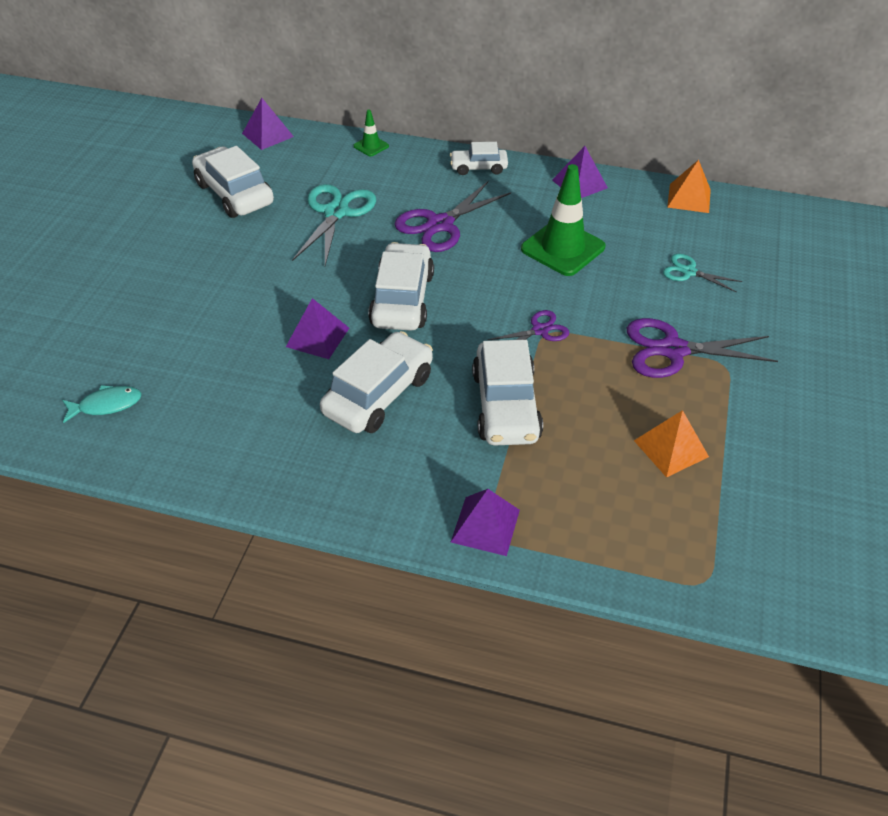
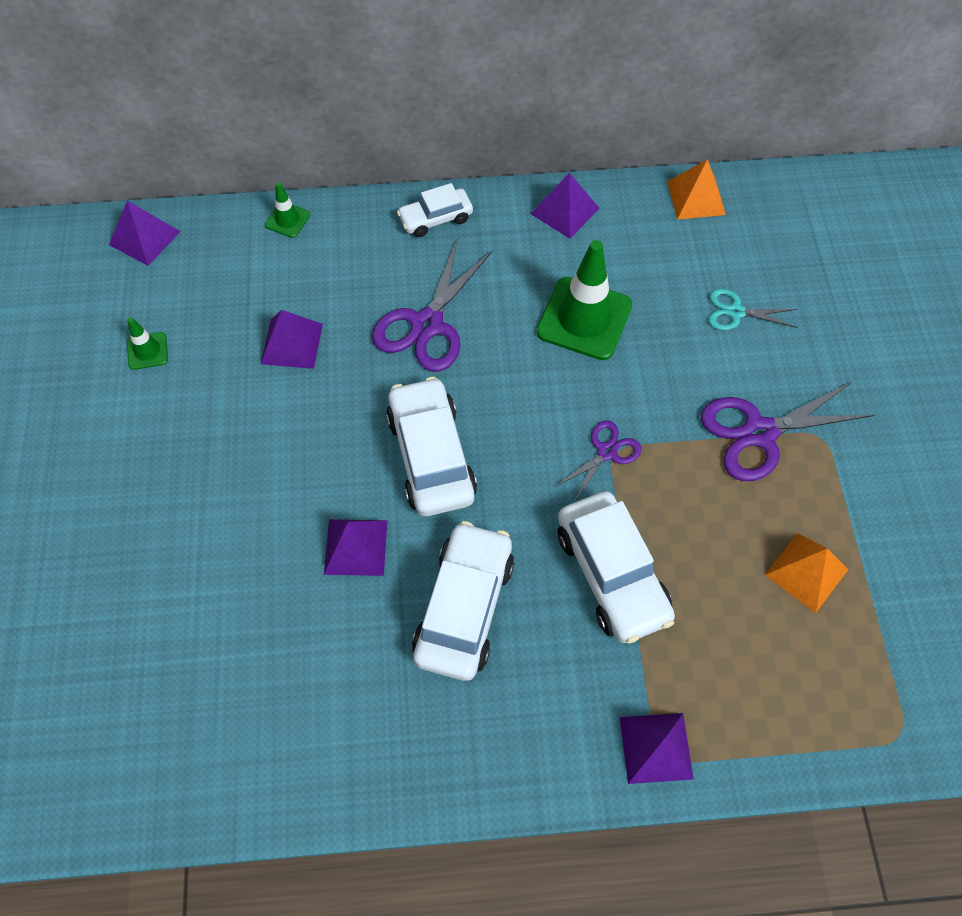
camera: 20 degrees left, 15 degrees up
(107, 405) = (145, 738): turquoise fish -> none
(234, 194) = (147, 351): white car -> green traffic cone
(336, 212) = (292, 343): turquoise scissors -> purple pyramid

